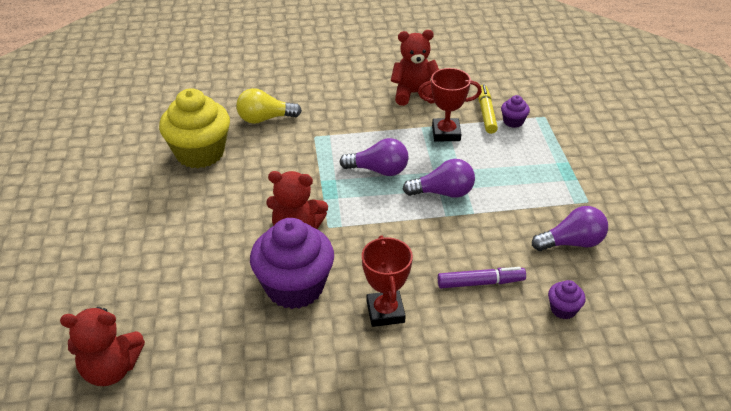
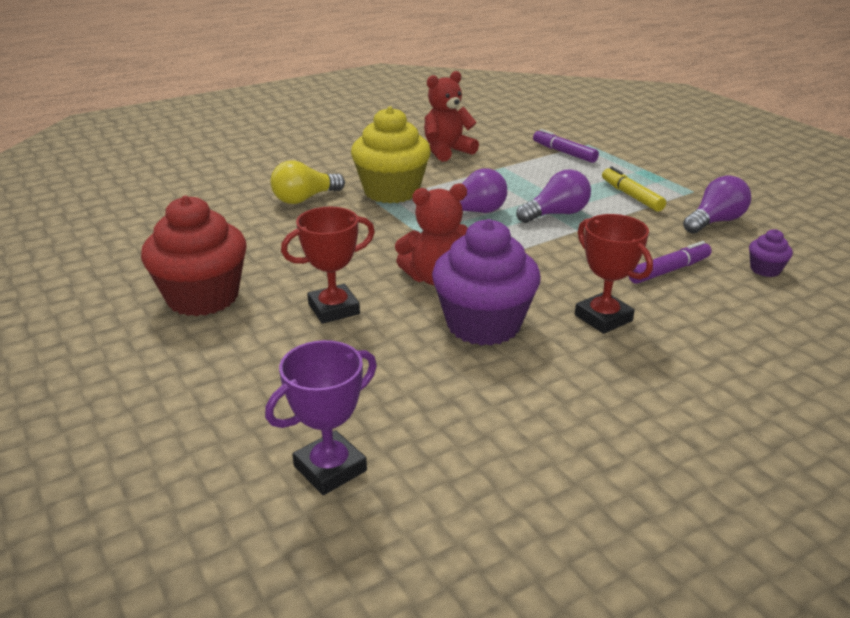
camera: 25 degrees left, 10 degrees down
(111, 369) = (330, 468): red teddy bear -> purple trophy
(133, 197) = (203, 297): none -> red cupcake
(200, 153) = (253, 241): yellow cupcake -> yellow cupcake (391, 191)
(446, 133) = (510, 172): red trophy -> red trophy (334, 309)
(486, 113) = (532, 152): yellow marker -> yellow marker (631, 196)
(513, 121) = (564, 152): purple cupcake -> purple marker

